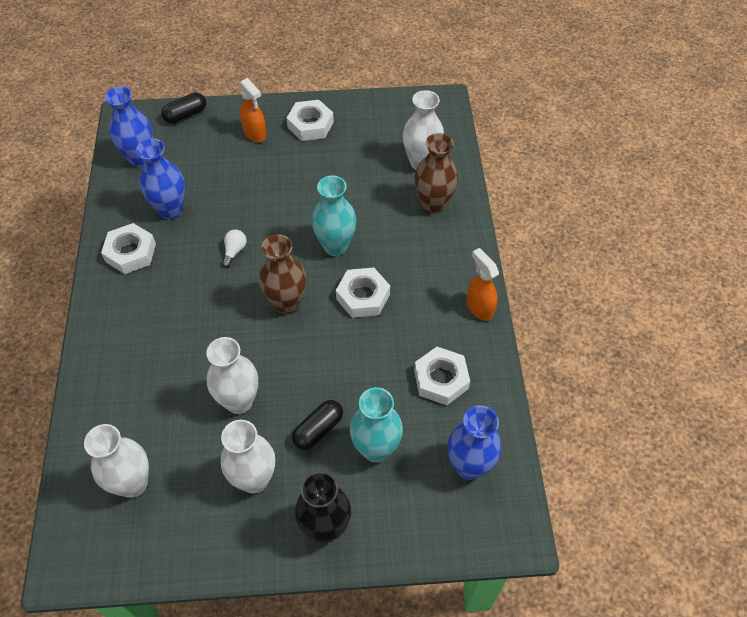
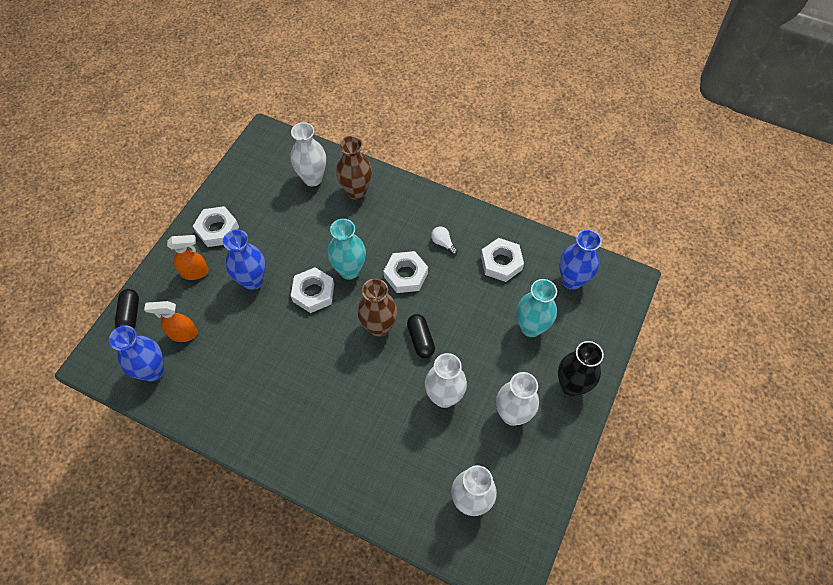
camera: 60 degrees left, 5 degrees up
(131, 253) = (252, 419): white nut -> white nut (313, 293)
(171, 210) = (229, 370): blue vase -> blue vase (253, 281)
(234, 251) = (305, 340): white light bulb -> white light bulb (443, 243)
(318, 429) = (496, 355): black capsule -> black capsule (420, 340)
(479, 307) = (460, 211): orange spray bottle -> orange spray bottle (183, 334)

